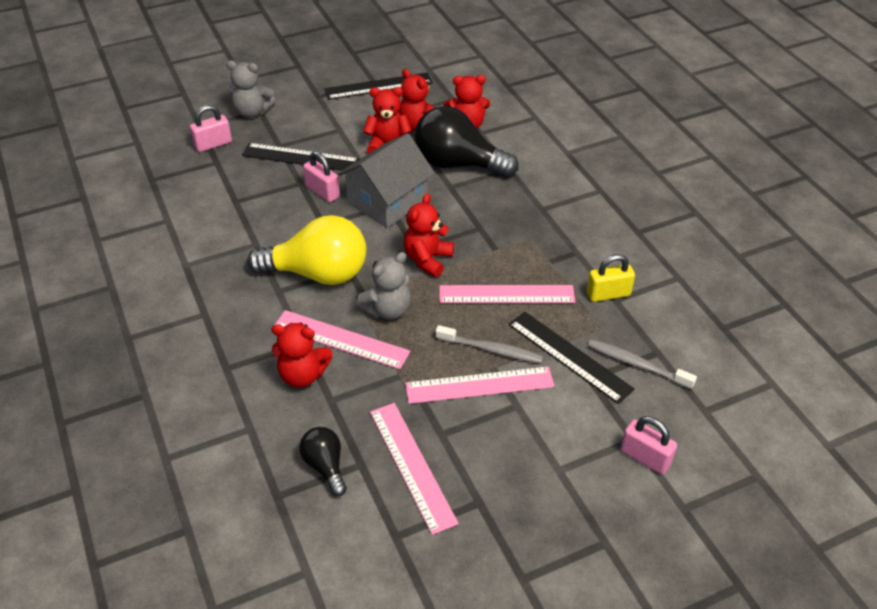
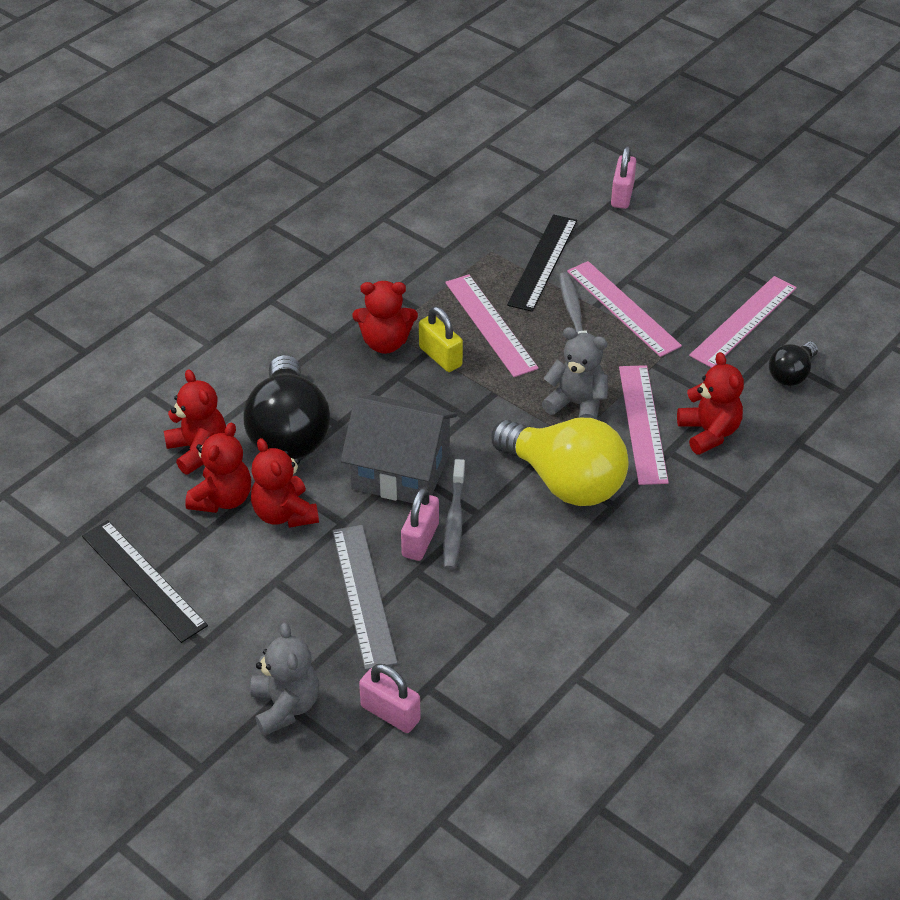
camera: 115 degrees left, 0 degrees up
(300, 157) = (363, 595): black ruler -> grey ruler
(318, 274) = (564, 482): yellow light bulb -> yellow light bulb turned 150 degrees clockwise
(427, 259) = (479, 400): red teddy bear -> red teddy bear (385, 343)
(608, 294) = (440, 257): yellow padlock -> yellow padlock (440, 357)
(637, 364) = (521, 220): grey toothbrush -> grey toothbrush (454, 521)

